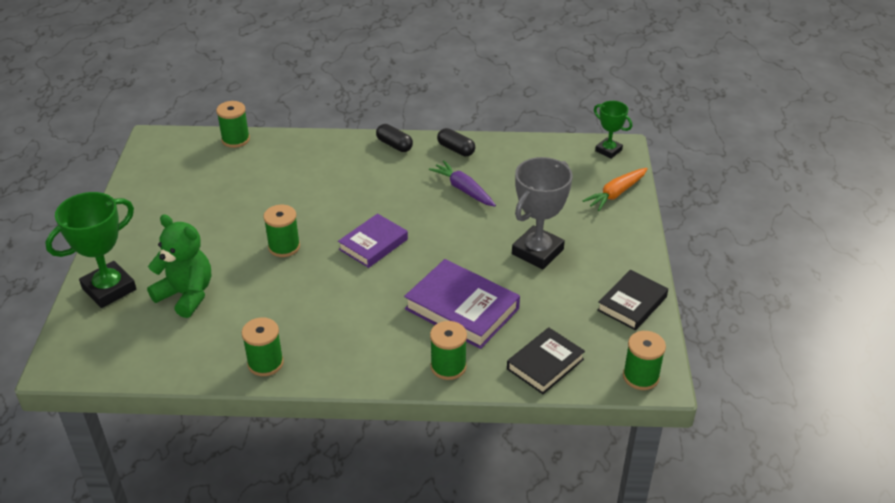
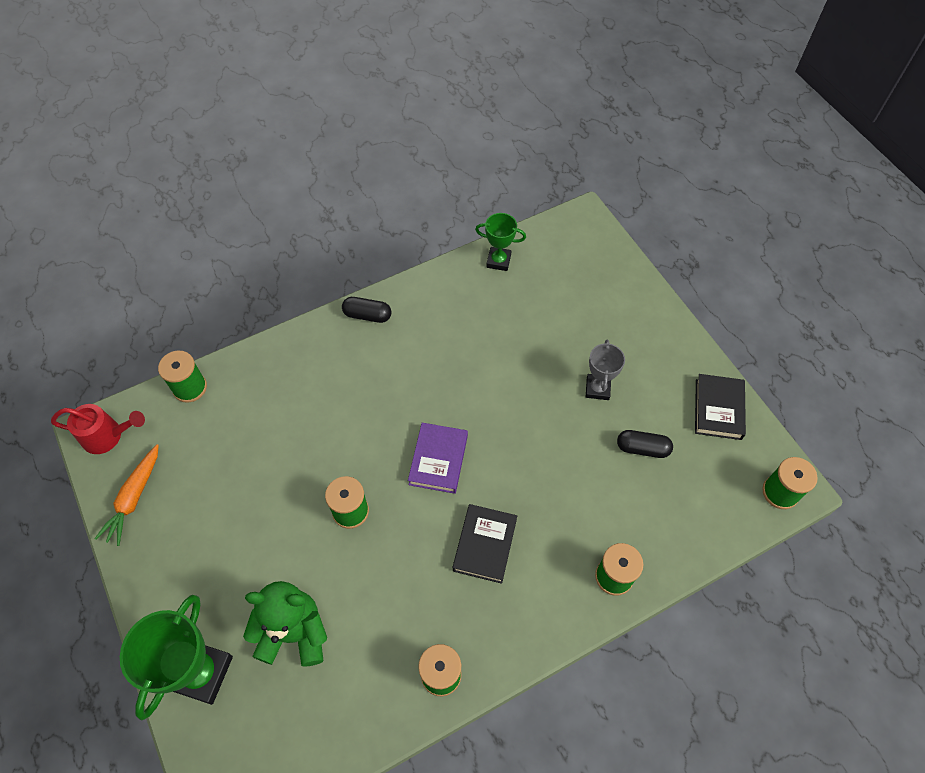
camera: 30 degrees left, 20 degrees up
(161, 145) = (107, 436): none -> red watering can
(456, 149) = (433, 292): black capsule -> black capsule (642, 448)
(462, 309) = (578, 498): purple book -> none
(463, 190) = (476, 343): purple carrot -> none
(537, 252) = (597, 388): grey trophy -> grey trophy, size x0.58
(545, 364) = (694, 524): black book -> black book (485, 545)
(608, 150) = (576, 227): green trophy -> green trophy (498, 261)
(616, 193) = (618, 279): orange carrot -> orange carrot (134, 498)

